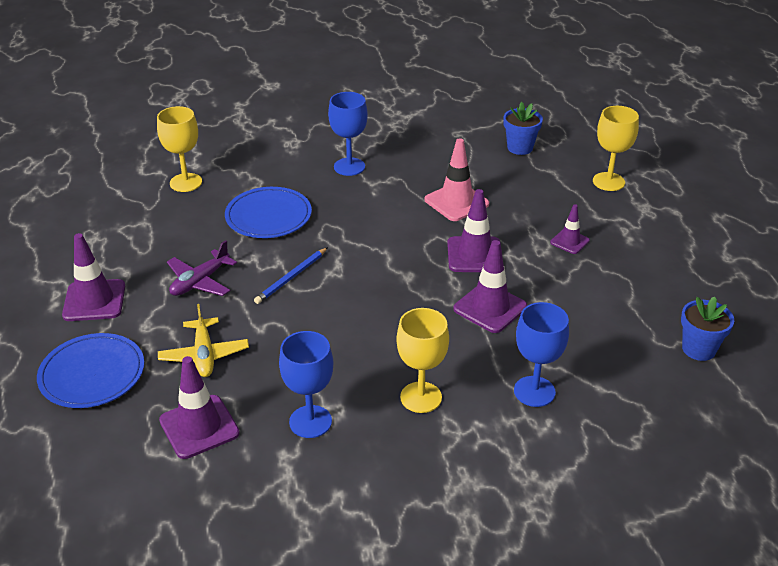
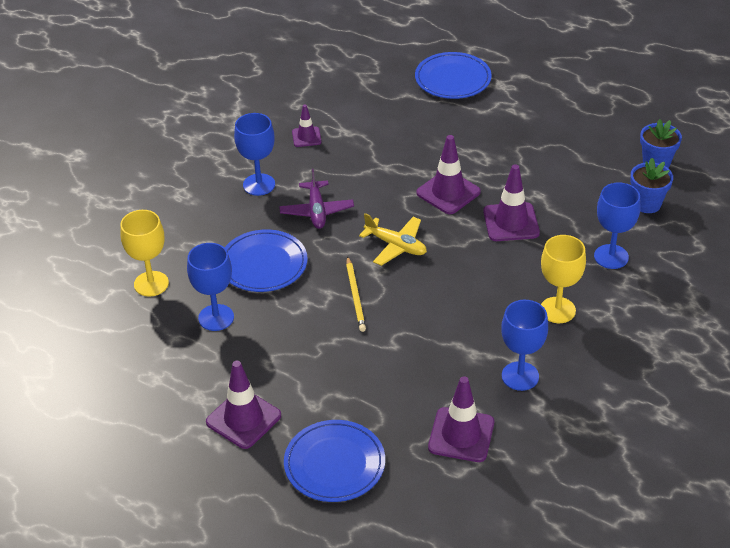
camera: 45 degrees left, 5 degrees up
(186, 228) = (216, 317): none -> blue goblet
(200, 282) = (297, 347): purple plane -> purple plane (316, 211)
(204, 355) = (387, 391): yellow plane -> yellow plane (396, 246)
(291, 277) = (355, 296): blue pencil -> yellow pencil
(456, 202) = (378, 161): pink traffic cone -> none
(520, 148) = (357, 89): blue flower pot -> blue flower pot (647, 204)
(569, 241) = (491, 141): purple traffic cone -> purple traffic cone (306, 137)
(608, 182) = (453, 79): yellow goblet -> blue plate

